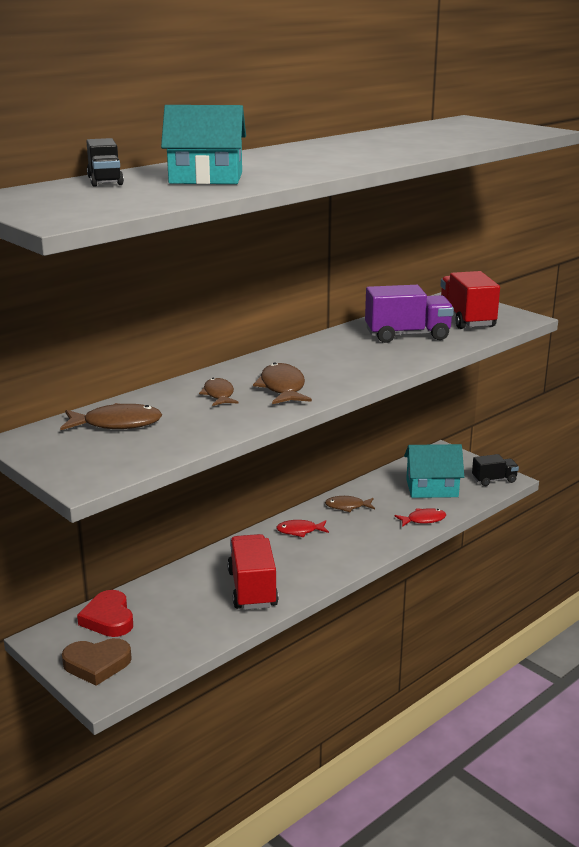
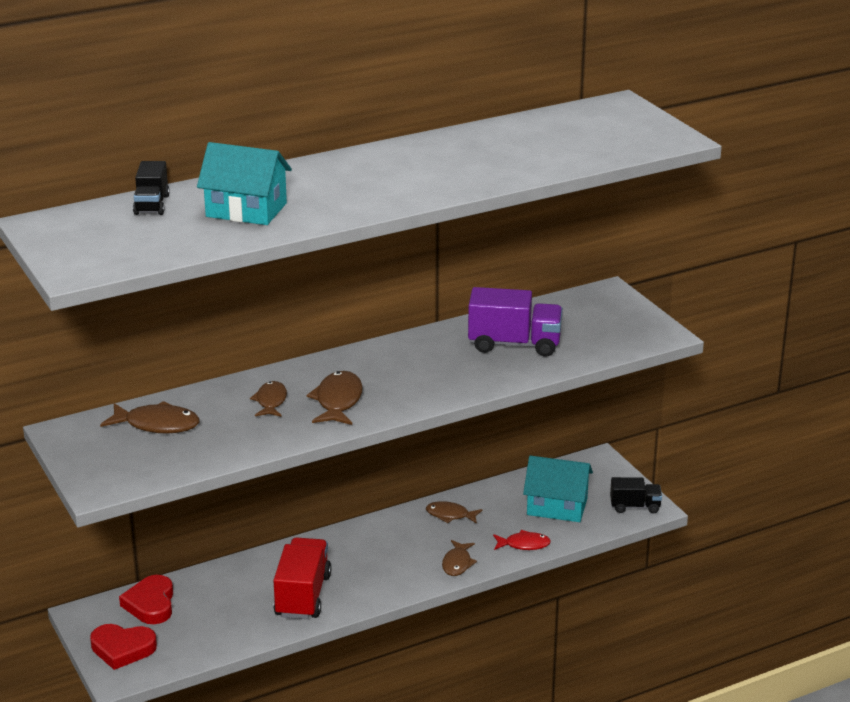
camera: 15 degrees right, 5 degrees up
(97, 664) = (122, 649): brown heart -> red heart
(300, 531) = (384, 537): red fish -> none
(376, 542) = (457, 563): none -> brown fish
(466, 319) = (597, 327): red truck -> none

